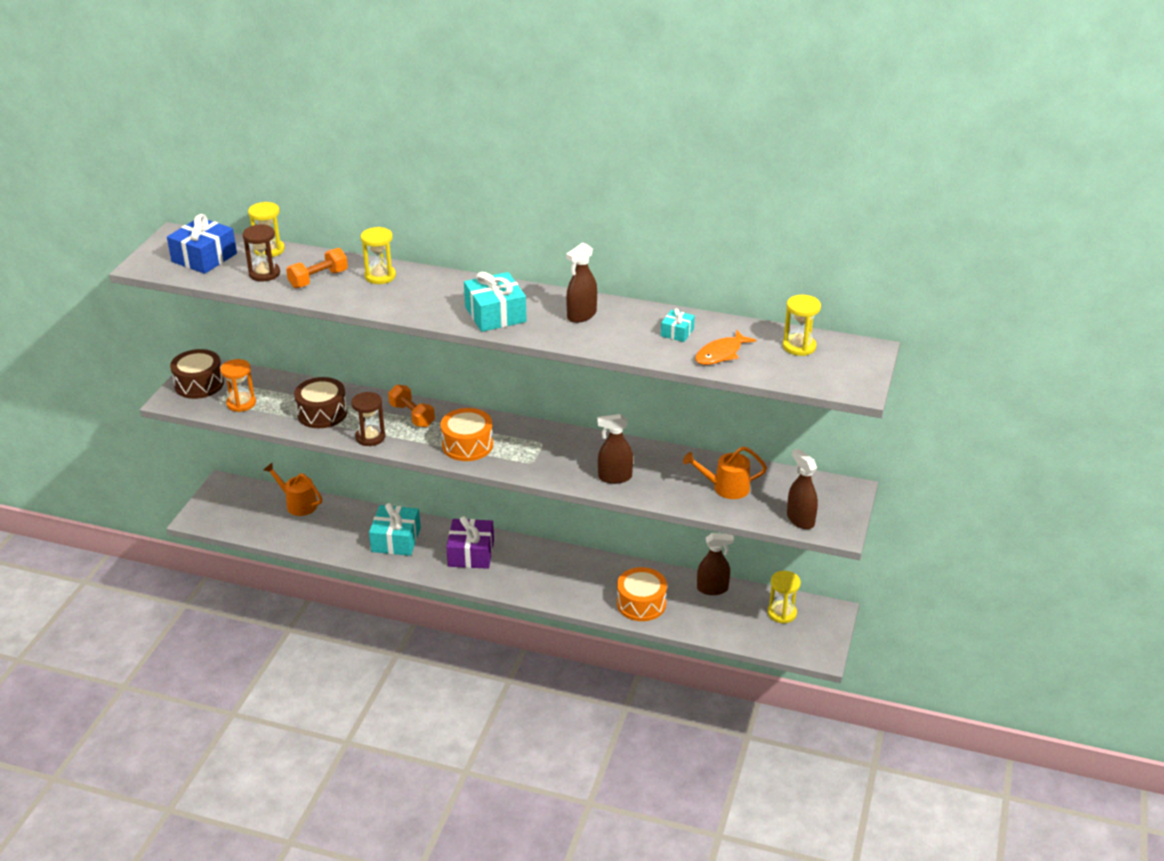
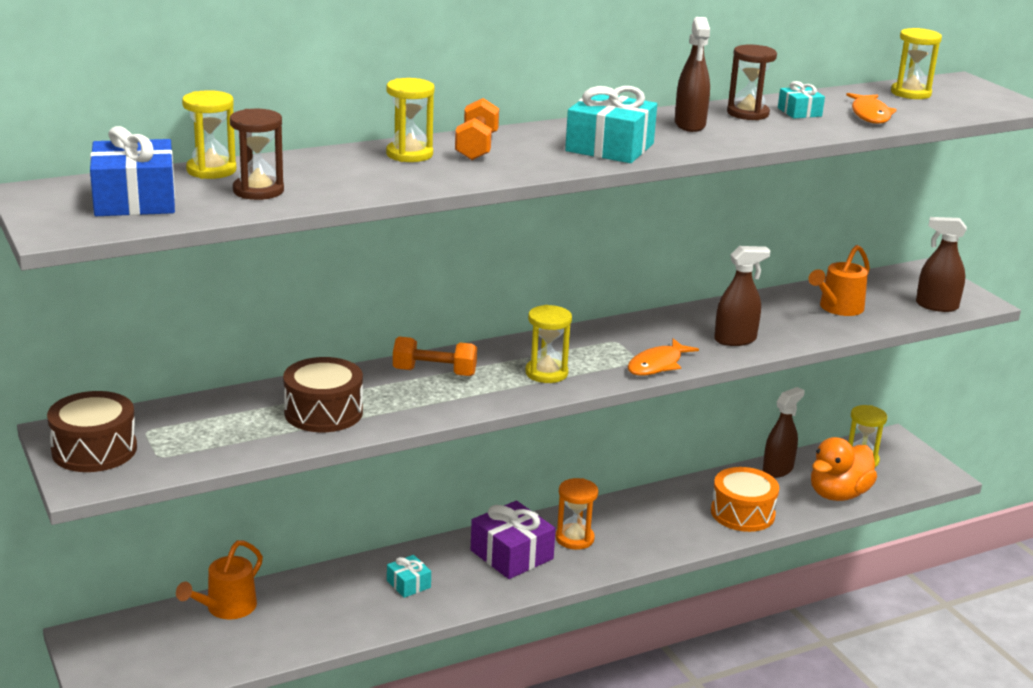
camera: 45 degrees left, 10 degrees down
(241, 403) = (195, 445): orange hourglass -> orange hourglass (574, 538)
(298, 504) = (226, 608): orange watering can -> orange watering can turned 45 degrees counterclockwise
(318, 279) = (341, 176): orange dumbbell -> orange dumbbell (476, 147)
(370, 437) = (427, 410): brown hourglass -> brown hourglass (747, 113)
(396, 540) = (408, 584): turquoise gift -> turquoise gift, size x0.52
(467, 445) = (546, 373): orange drum -> yellow hourglass
(537, 471) = (657, 365): none -> orange fish
(614, 477) = (735, 340): brown spray bottle -> brown spray bottle turned 150 degrees counterclockwise
(724, 626) = (838, 494): none -> orange duck

